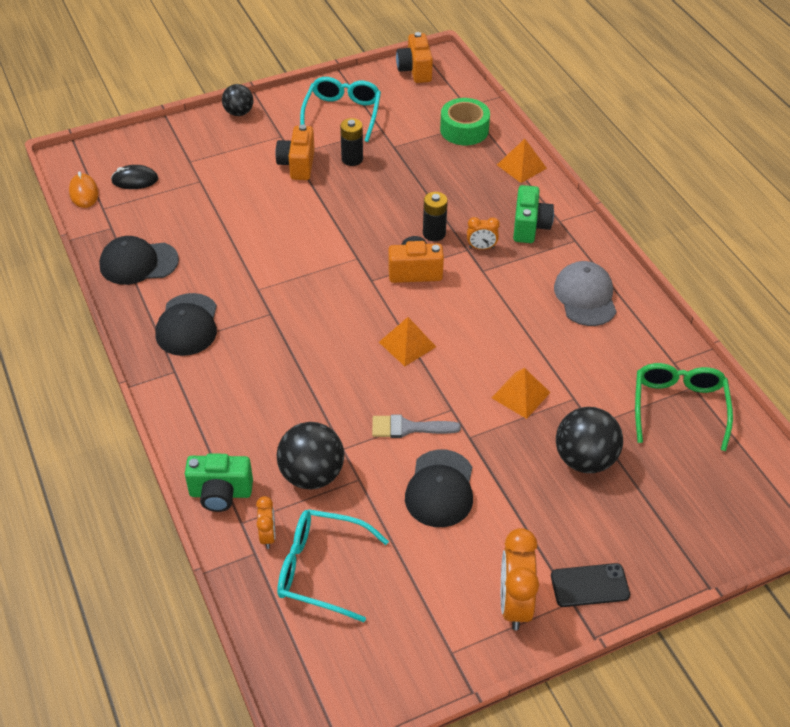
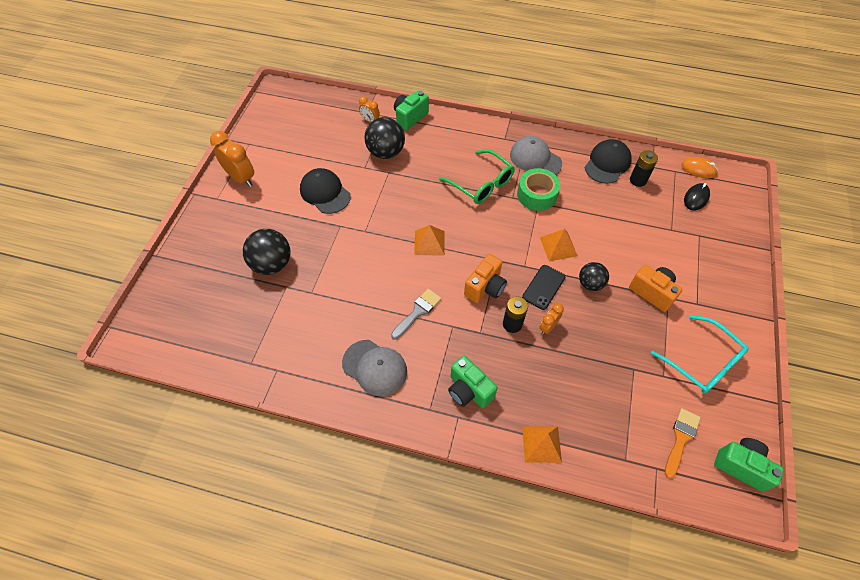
camera: 130 degrees right, 10 degrees up
(187, 325) = (535, 159): black cap -> grey cap
(239, 112) = (747, 295): black ball -> black ball (590, 284)
(321, 569) = (334, 127): turquoise glasses -> none
(352, 159) = (636, 330): black battery -> black battery (638, 180)
(408, 428) = (373, 205): grey brush -> grey brush (418, 312)
(415, 70) = (741, 466): orange camera -> green camera
(427, 103) = (681, 438): none -> orange brush
(464, 130) = (621, 438): green tape -> green tape (537, 195)
(481, 248) = (474, 342): orange clock -> orange clock (548, 327)
(520, 395) = (340, 268): orange pyramid -> orange pyramid (558, 246)
(589, 585) = (214, 210): black phone -> black phone (543, 287)
(679, 407) = (248, 340): green glasses -> green glasses (481, 184)

